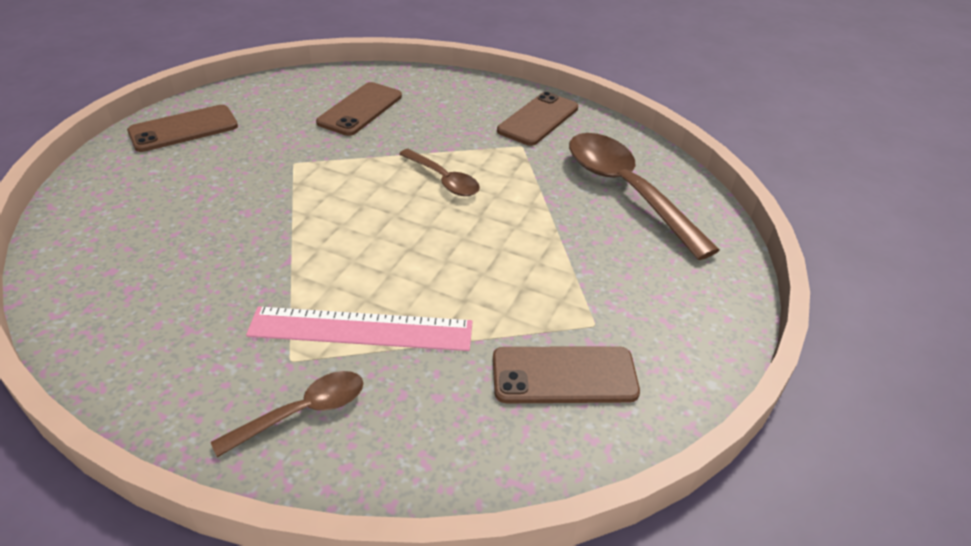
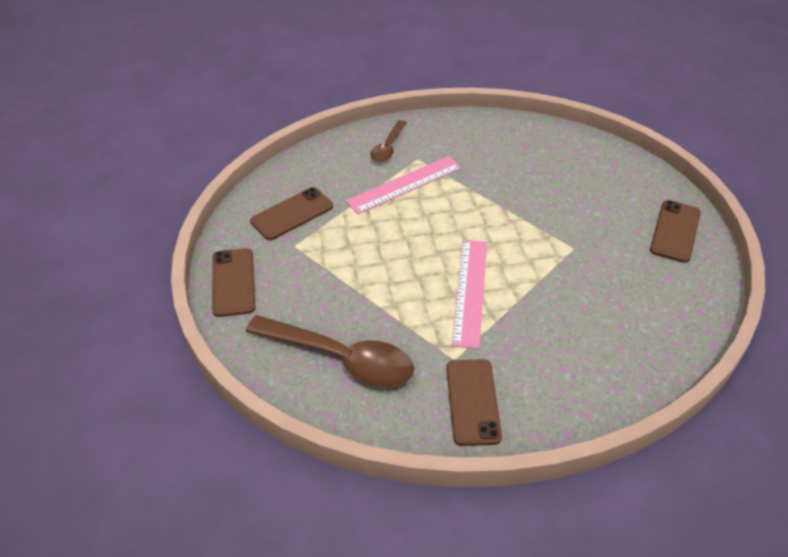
camera: 145 degrees right, 5 degrees up
(360, 109) = (609, 321): brown phone -> brown phone (233, 282)
(443, 180) = (470, 291): brown spoon -> pink ruler

